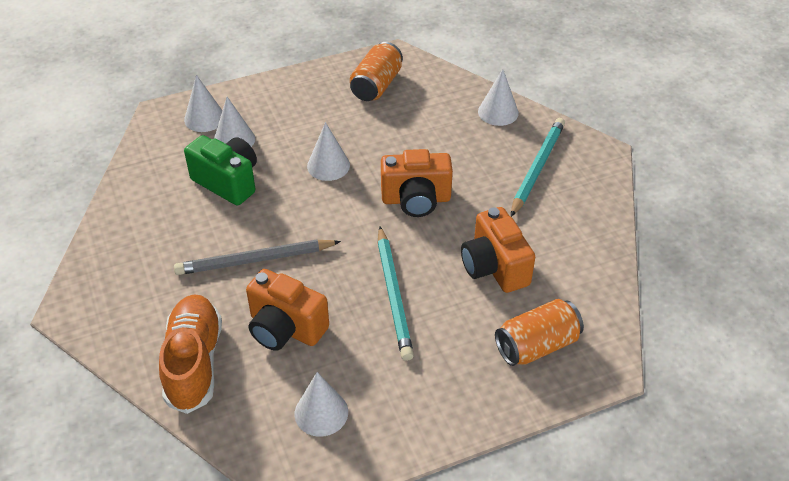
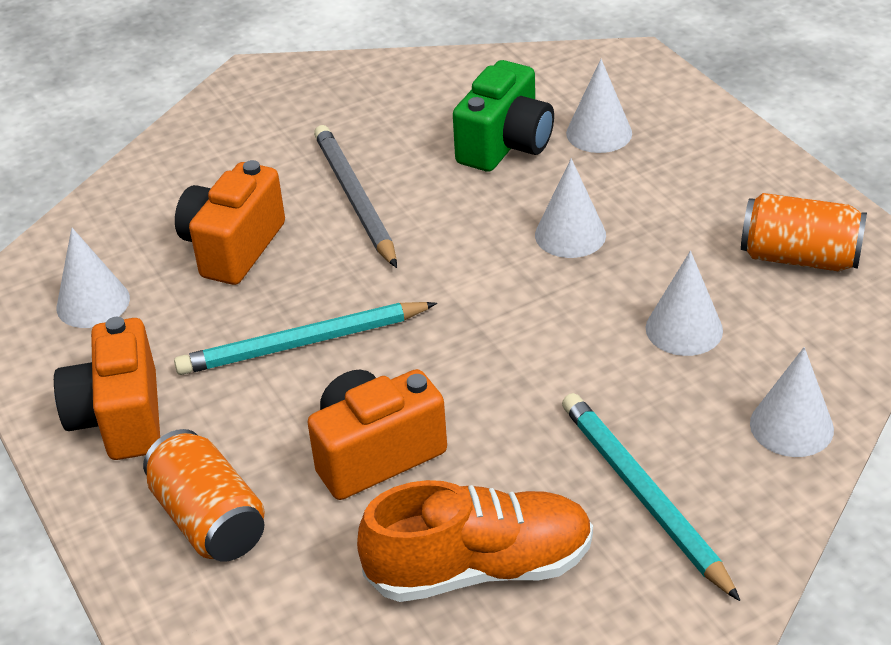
camera: 85 degrees right, 5 degrees down
(194, 362) = (175, 183): orange shoe -> orange shoe (480, 568)
(204, 118) = (638, 97): white cone -> white cone (684, 329)
(416, 200) = (516, 342): orange camera -> orange camera (120, 418)
(537, 168) = (644, 495): turquoise pencil -> turquoise pencil turned 135 degrees counterclockwise

